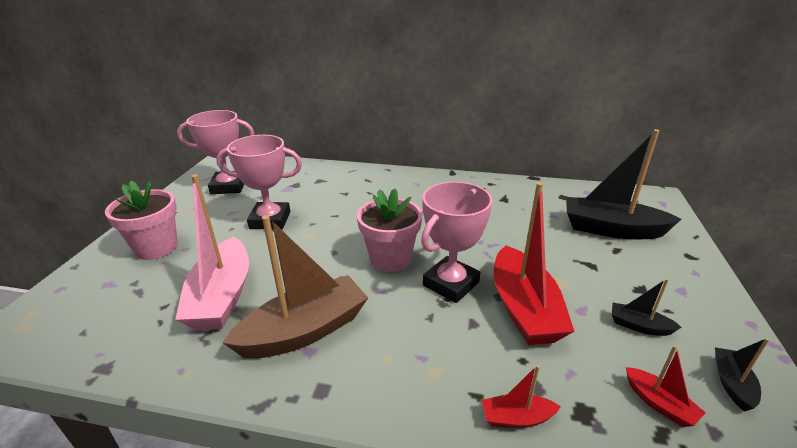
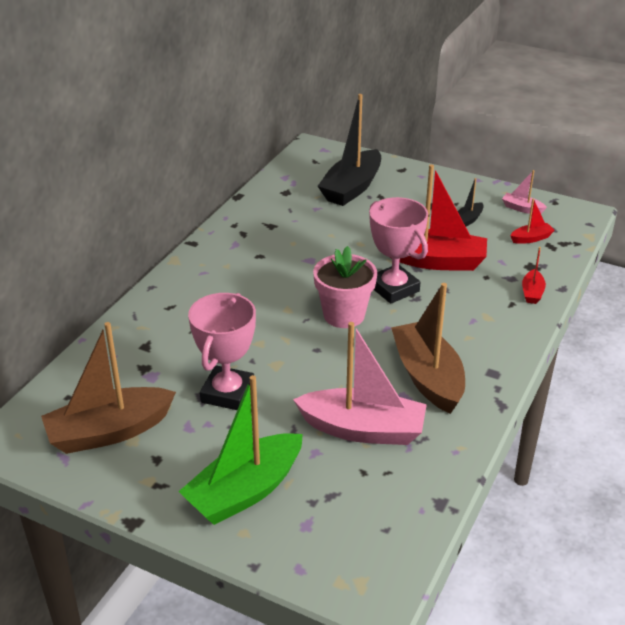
camera: 75 degrees left, 5 degrees up
(156, 248) = (245, 491): pink flower pot -> green boat
(228, 186) = (109, 432): pink trophy -> brown boat
(732, 383) = (522, 208): black boat -> pink boat

